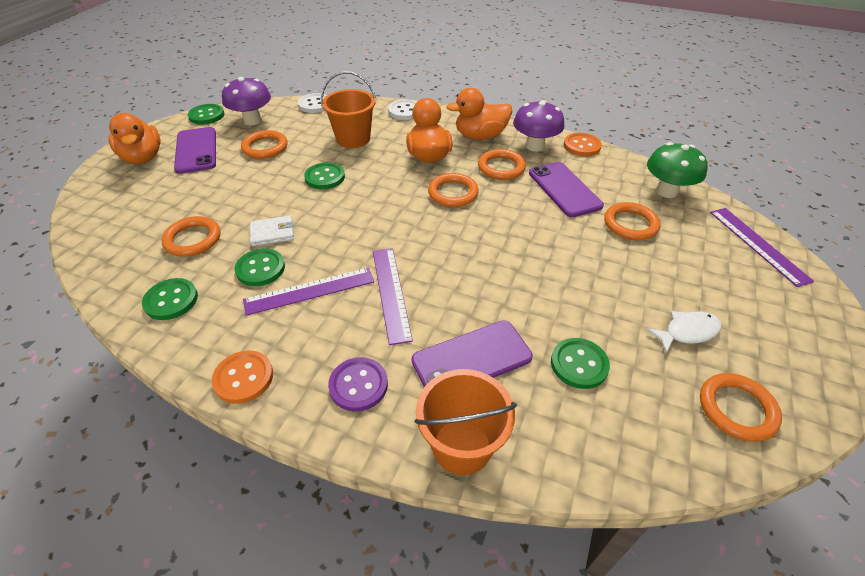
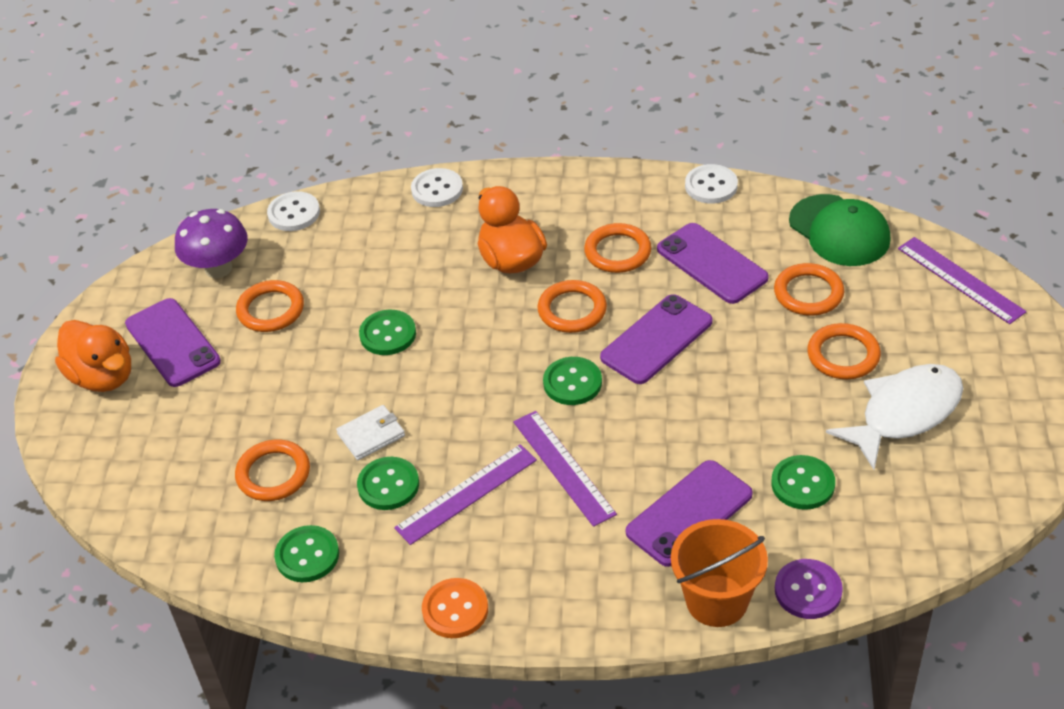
camera: 15 degrees left, 0 degrees up
(206, 115) = (140, 278): green button -> green button (572, 383)
(353, 139) = (389, 260): orange bucket -> none
(358, 385) = (583, 578): purple button -> purple button (808, 590)
(480, 136) = (567, 206): orange duck -> none
(503, 225) = (656, 339): none -> purple phone
(535, 146) = (648, 203): purple mushroom -> none
(581, 146) = (711, 186): orange button -> white button
(666, 191) = (839, 231): green mushroom -> green cap
(687, 332) = (904, 414): white fish -> white fish, size x1.78
(737, 409) = (968, 481): orange ring -> orange ring (843, 355)

